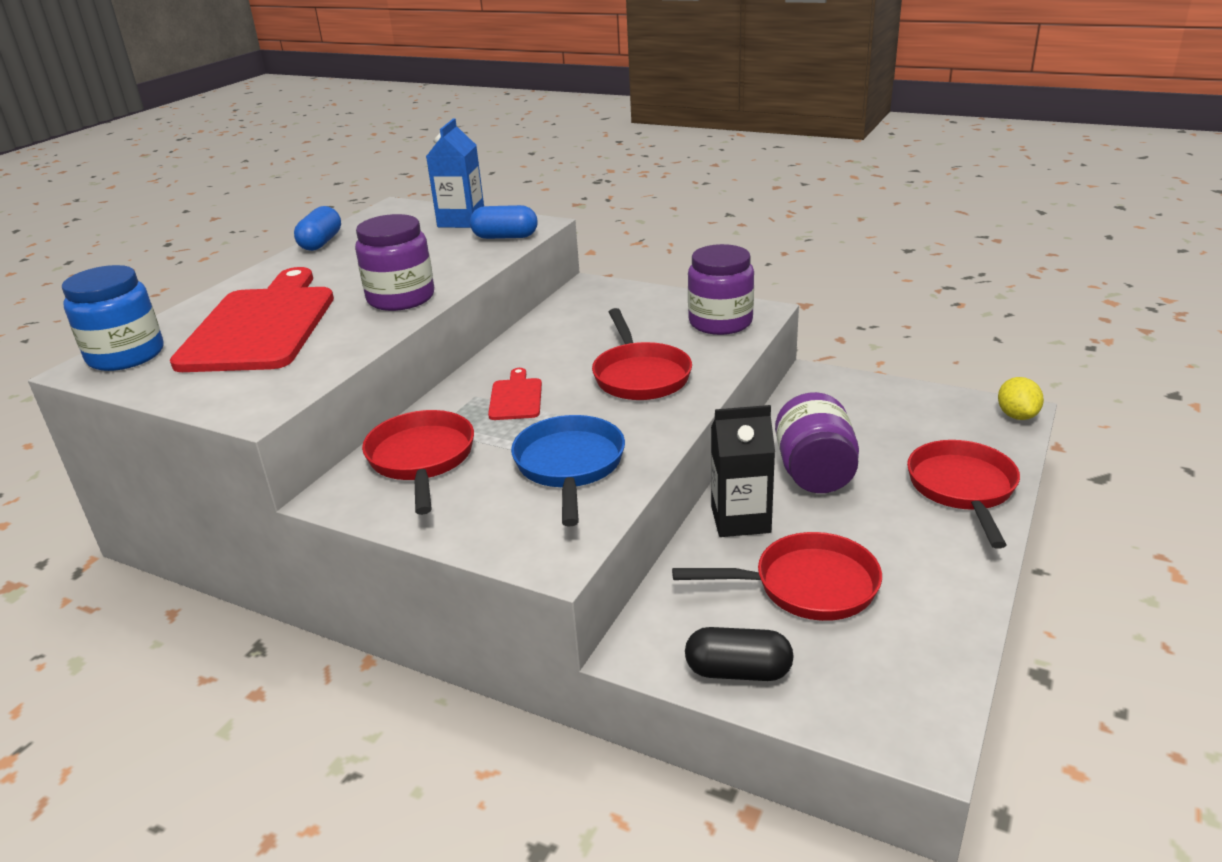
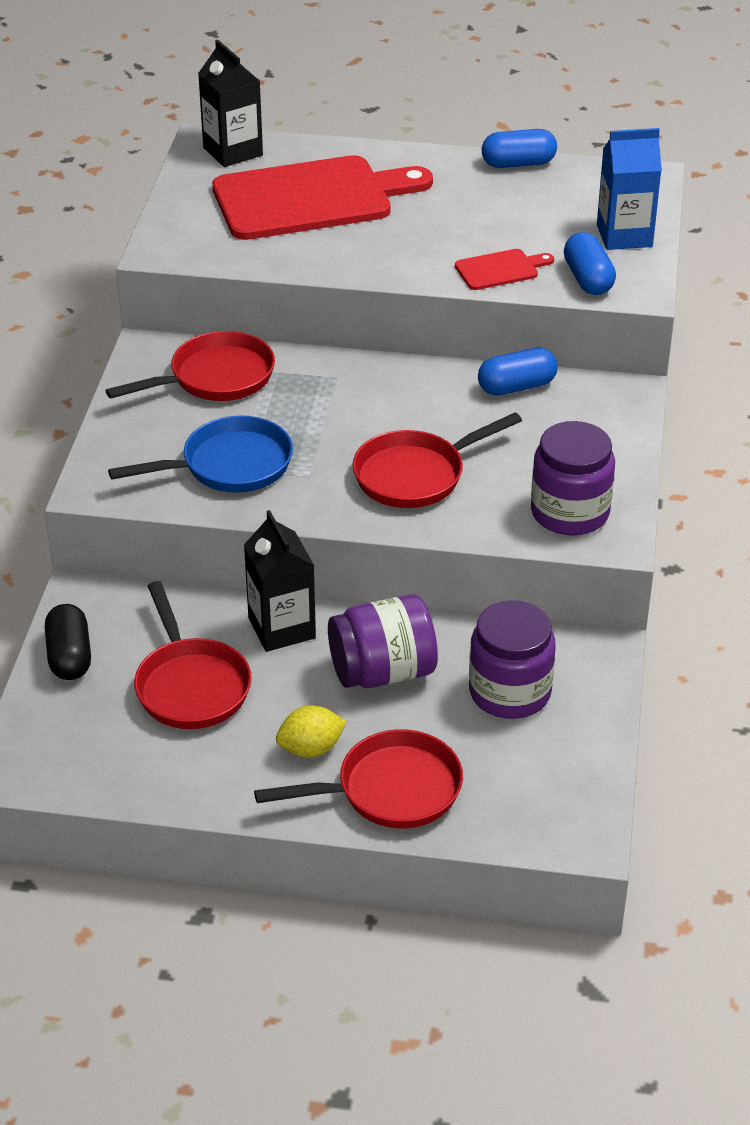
camera: 70 degrees right, 10 degrees up
(126, 355) = (233, 152): blue jar -> black carton
(401, 298) = (398, 257): purple jar -> purple jar (509, 692)
(516, 397) = (341, 403): red cutting board -> red cutting board (500, 269)
(552, 322) = (516, 387): none -> blue capsule
(1017, 416) = (575, 838): yellow lemon -> yellow lemon (311, 749)

